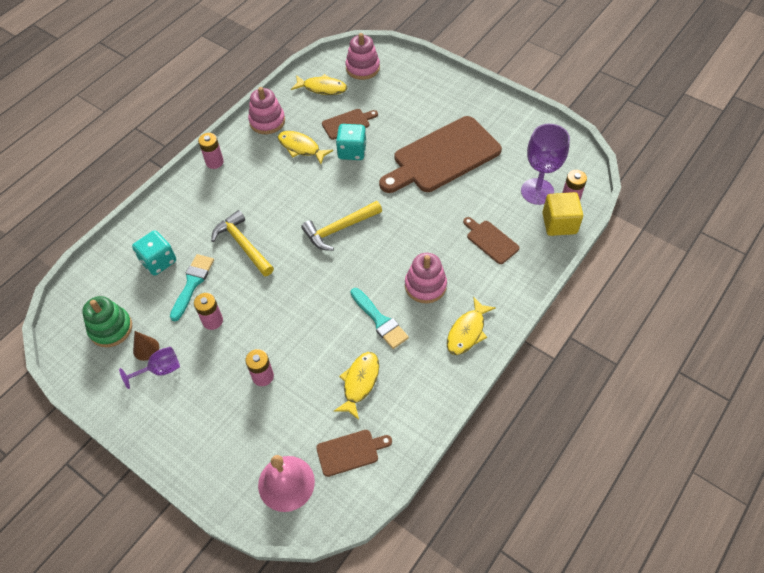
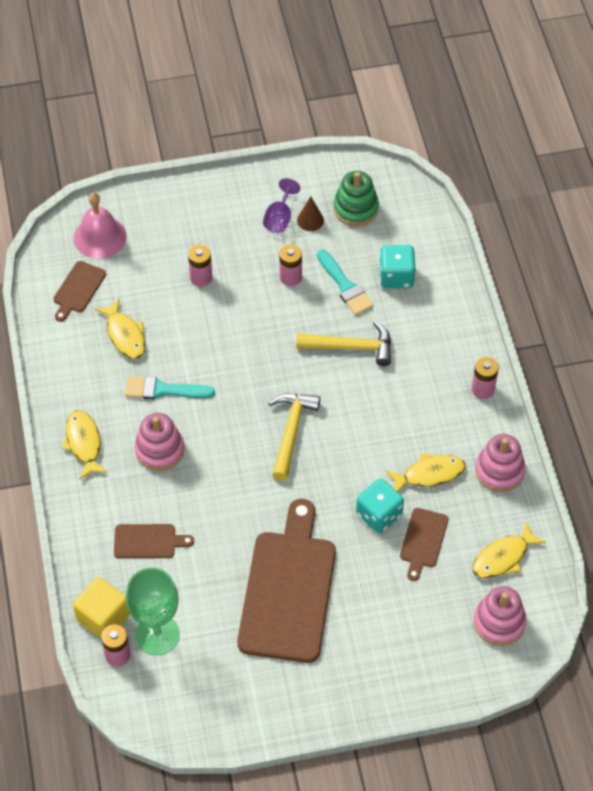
camera: 130 degrees right, 0 degrees up
(537, 191) = (157, 635): purple goblet -> green goblet

